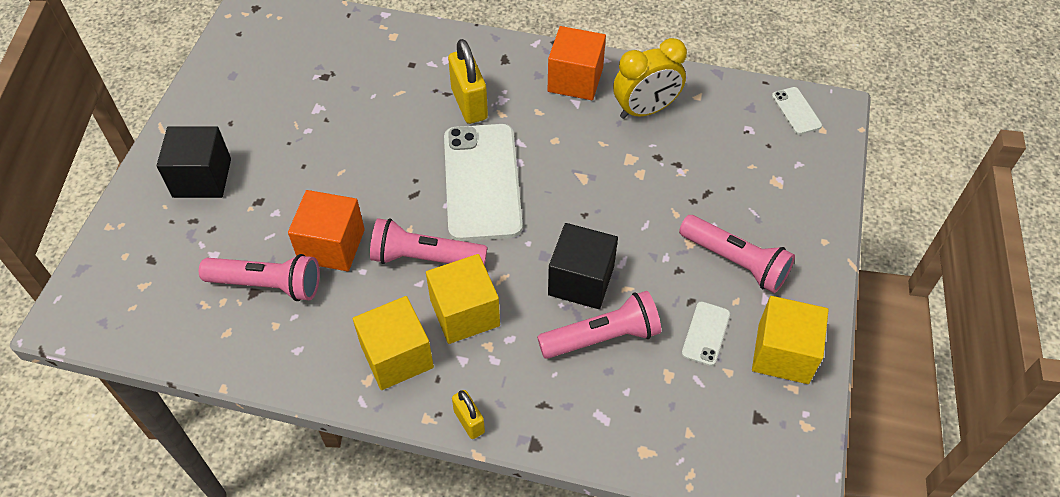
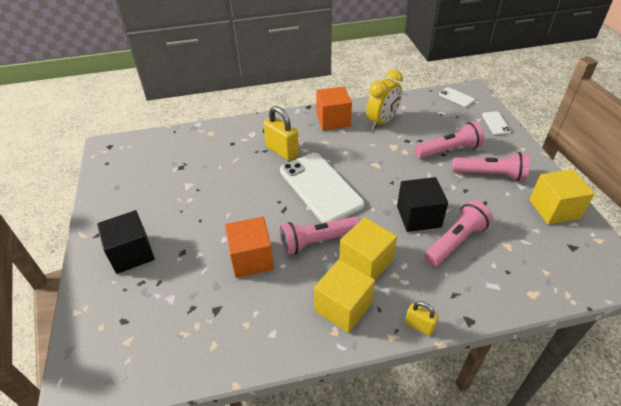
camera: 25 degrees left, 10 degrees down
(268, 285) = (223, 301): pink flashlight -> pink flashlight (449, 150)
(705, 333) = (507, 216): white phone -> white phone (496, 123)

